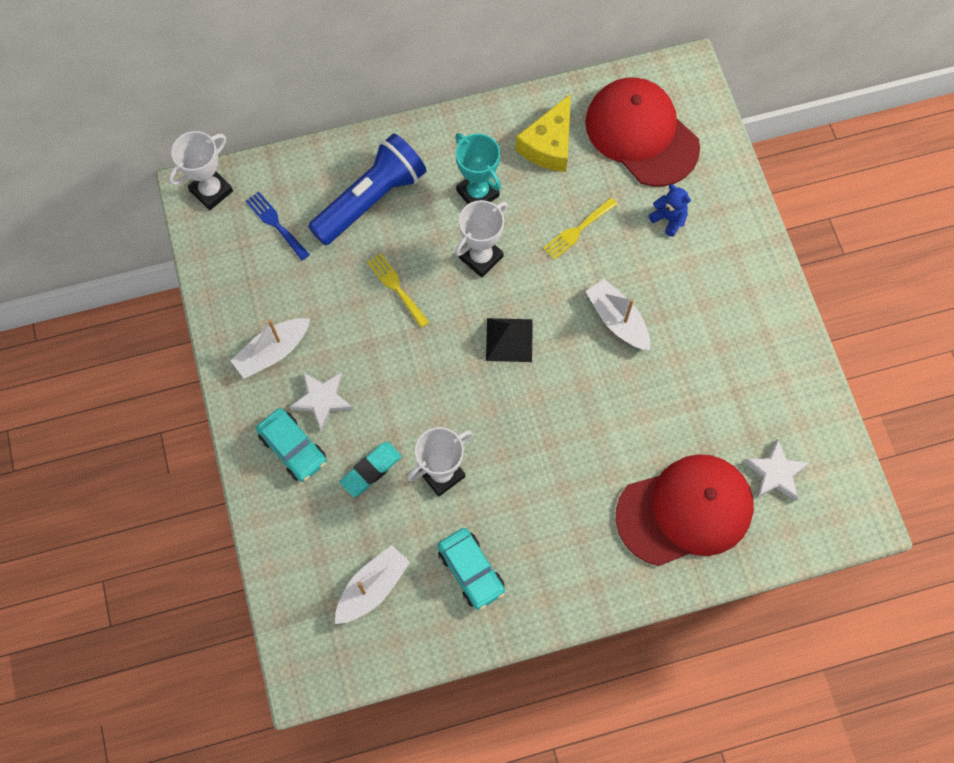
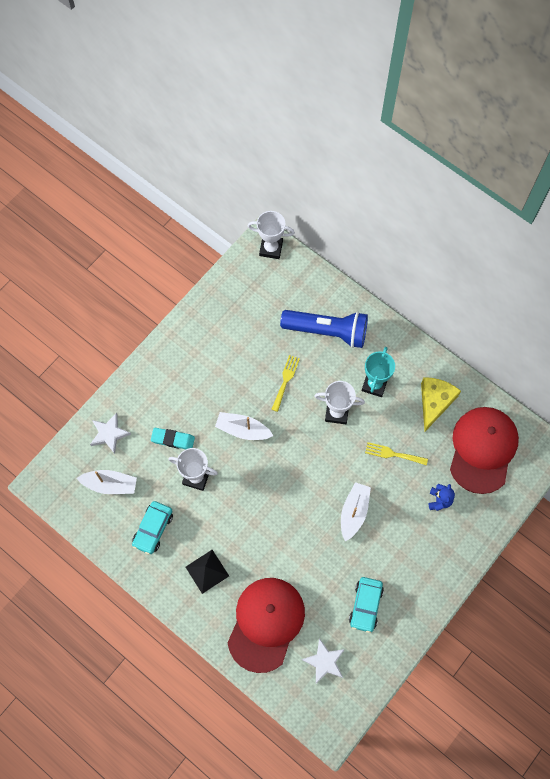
camera: 55 degrees right, 0 degrees up
(273, 352) = (203, 344): white boat -> white boat (243, 430)
(275, 223) = (276, 293): blue fork -> none
(293, 448) = (157, 392): turquoise car -> turquoise car (365, 605)
(322, 400) = (194, 387): white star -> white star (109, 434)
(509, 340) = (298, 461): black pyramid -> black pyramid (207, 571)
(548, 144) = (435, 402): yellow cheese -> yellow cheese turned 120 degrees clockwise
(685, 511) = (266, 623): red cap -> red cap turned 105 degrees counterclockwise

